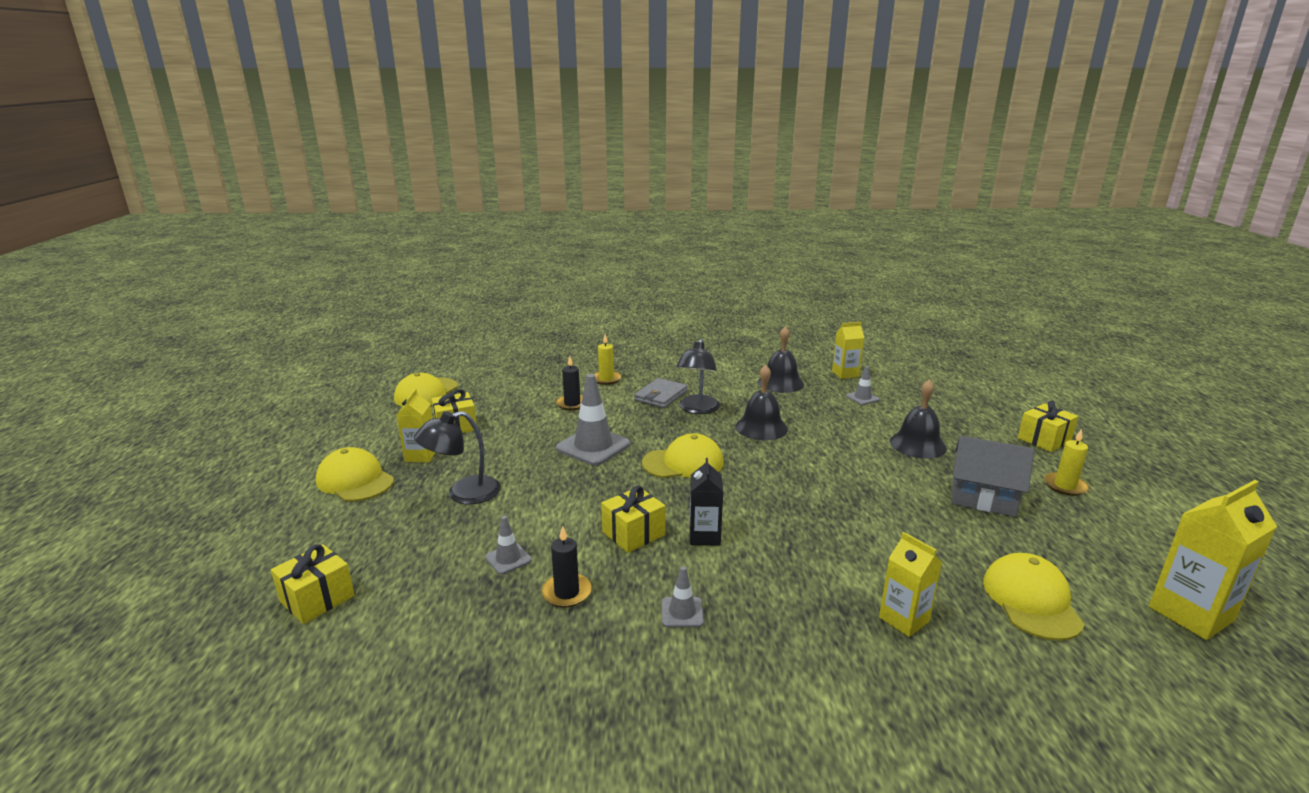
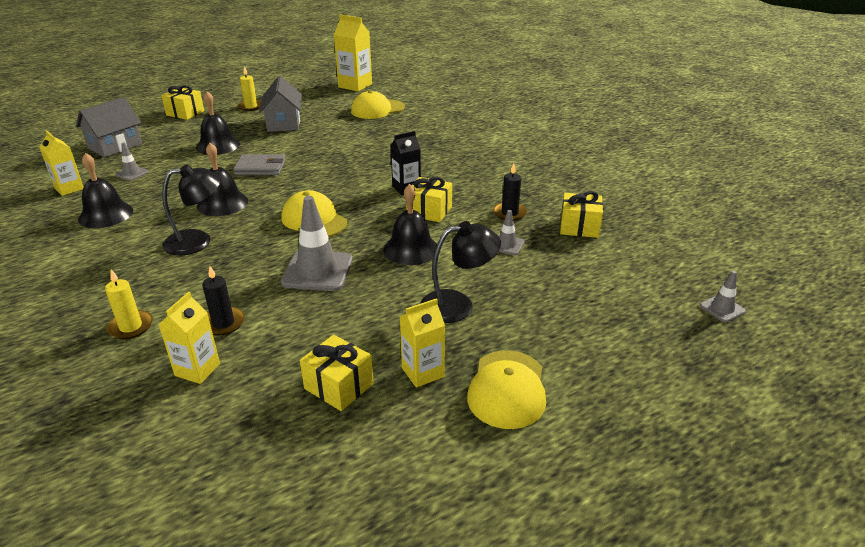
camera: 120 degrees left, 10 degrees up
(317, 599) = (635, 300): yellow gift -> yellow gift (579, 227)
(426, 393) = (253, 486): yellow cap -> none
(463, 493) = (458, 305): black lamp -> black lamp turned 45 degrees counterclockwise
(572, 498) = (411, 249): none -> black bell
(660, 396) = (171, 271): grey wallet -> grey wallet (260, 167)
(682, 612) = (482, 177): grey traffic cone -> grey traffic cone (722, 308)
(904, 619) = (423, 130): yellow carton -> yellow carton (197, 369)
(941, 396) = (115, 146): none -> grey house

